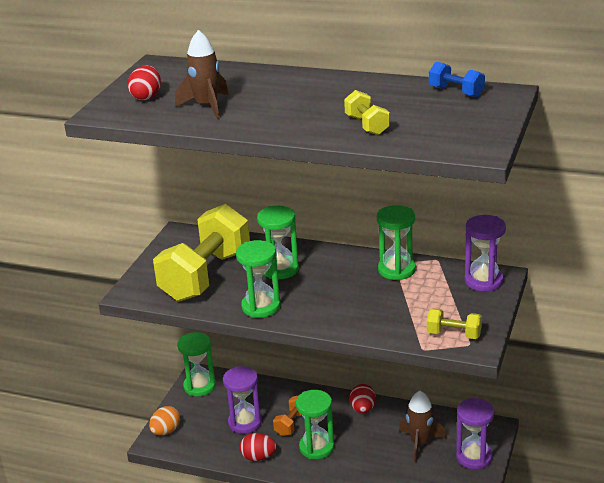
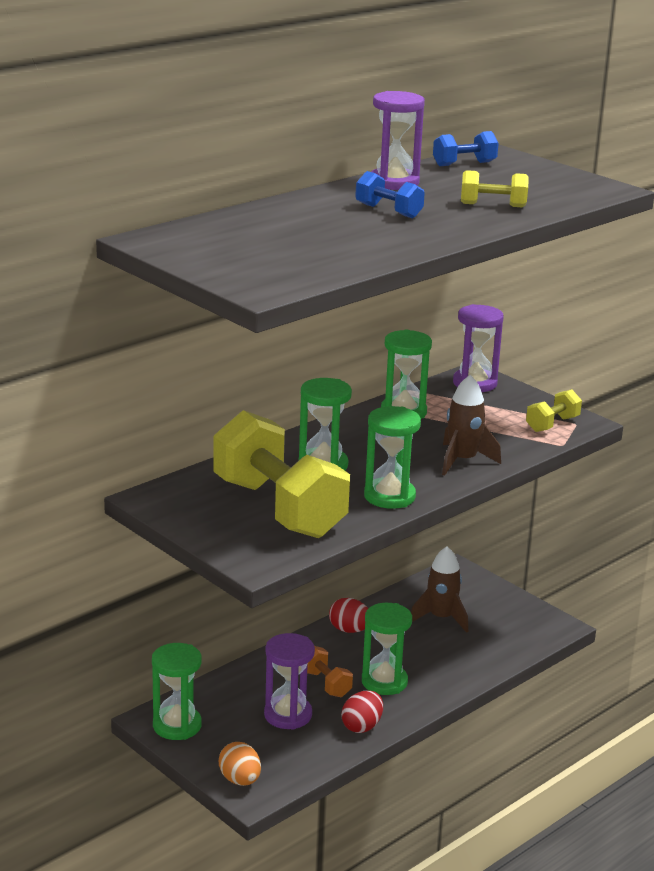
camera: 65 degrees left, 5 degrees down
(146, 97) = (251, 262): red egg -> none
(207, 106) = (331, 245): brown rocket -> brown rocket (462, 461)
(302, 101) = (388, 211): none -> blue dumbbell
(474, 457) = (491, 597): purple hourglass -> purple hourglass (394, 182)

